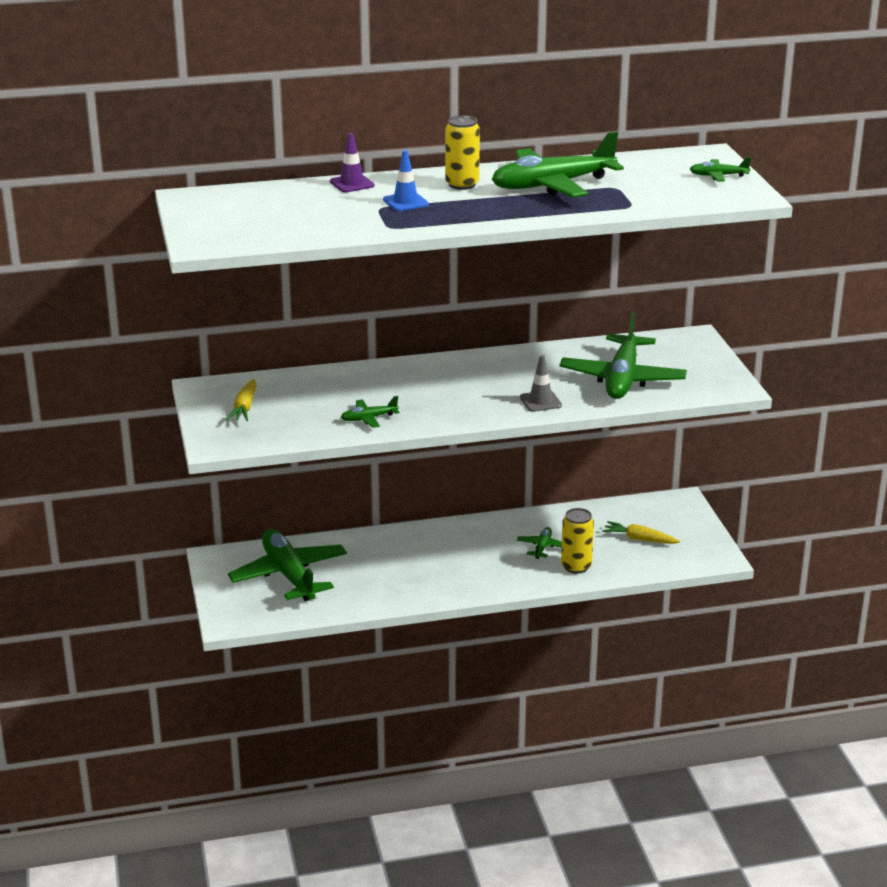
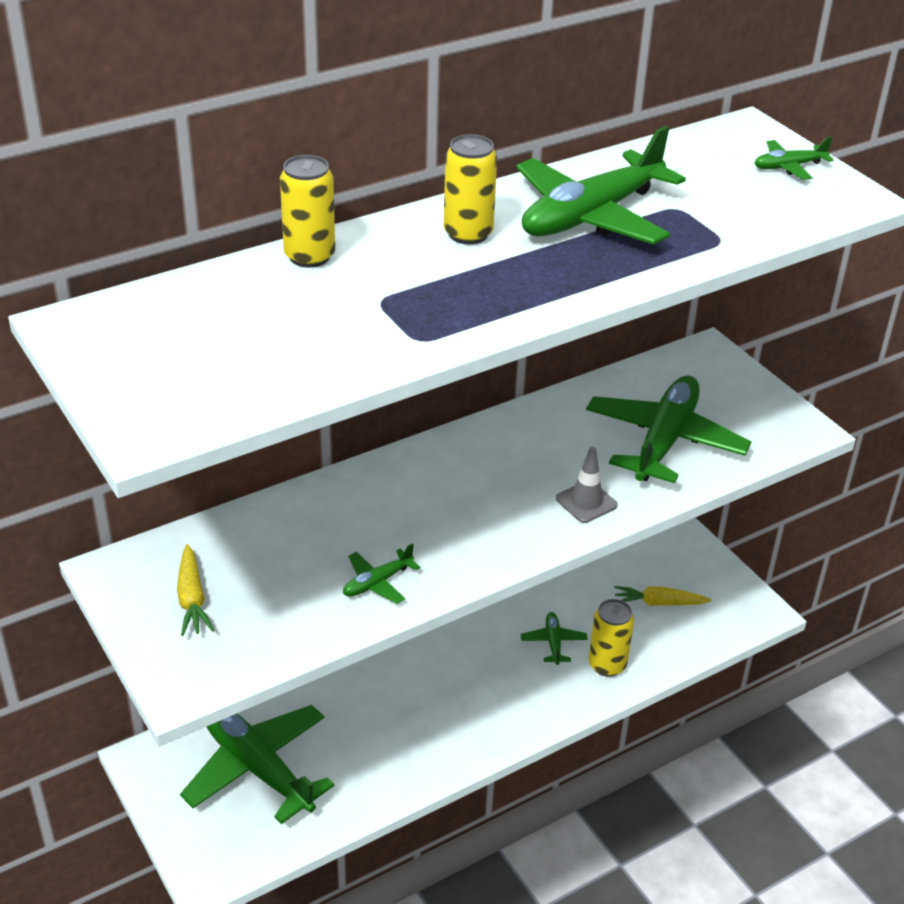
camera: 20 degrees left, 10 degrees up
(352, 184) = (309, 256): purple traffic cone -> yellow can
(405, 202) = (410, 283): blue traffic cone -> none
(622, 379) = (664, 441): green plane -> green plane turned 150 degrees counterclockwise

